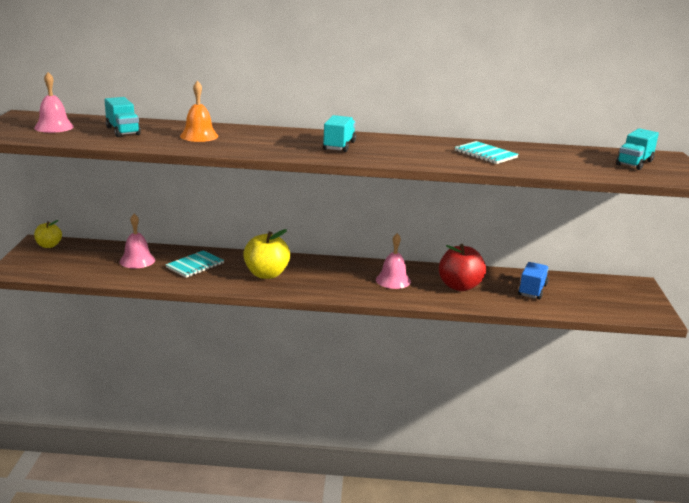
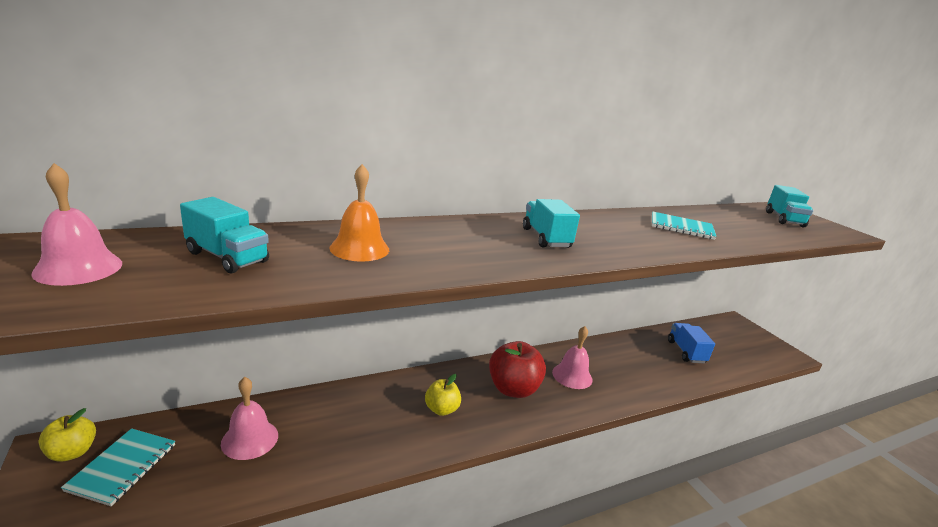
camera: 30 degrees left, 0 degrees up
(195, 265) = (341, 422): turquoise notebook -> turquoise notebook (122, 467)
(266, 274) = (441, 409): yellow apple -> yellow apple, size x0.59
(459, 286) = (632, 365): red apple -> red apple (513, 389)

